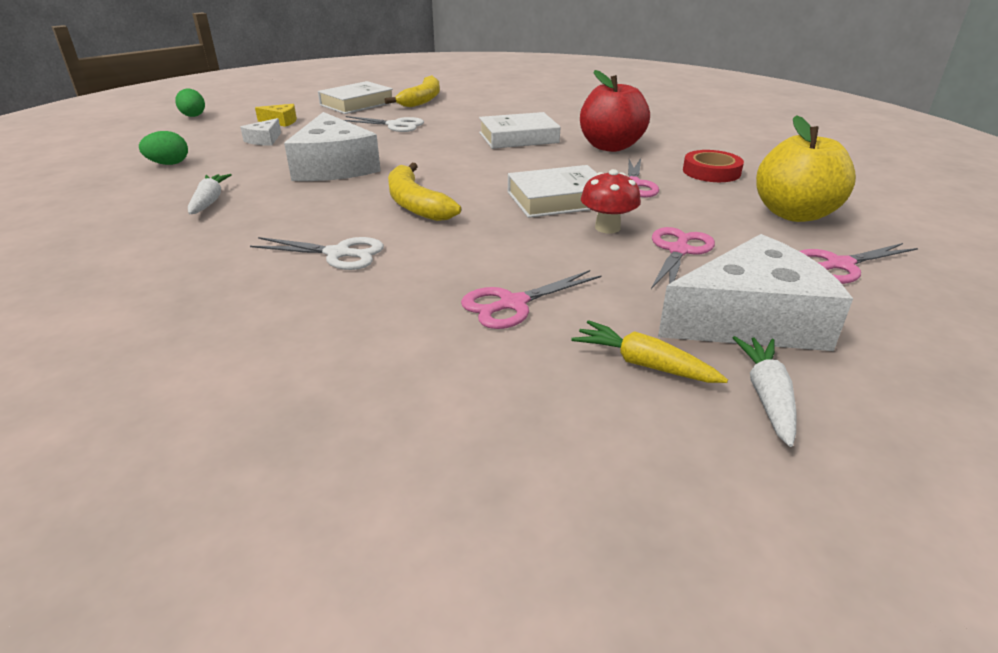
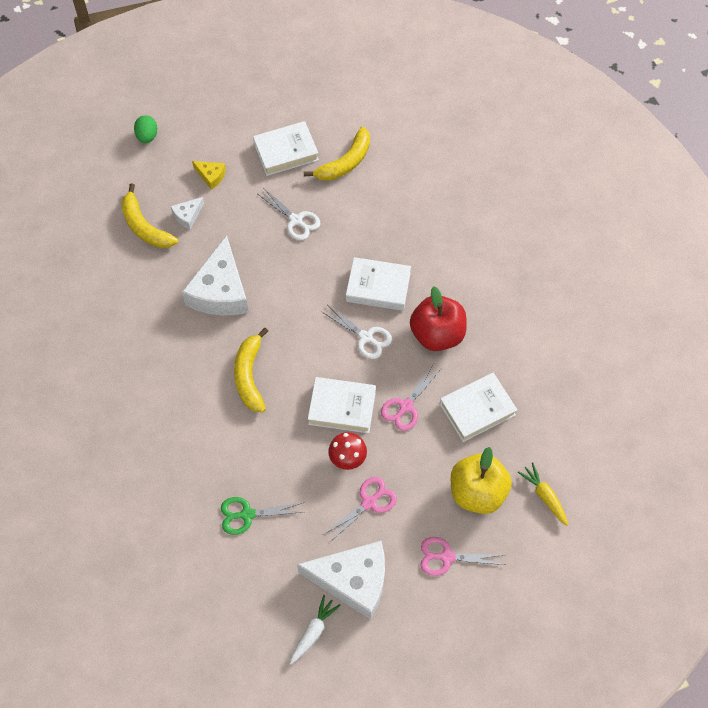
camera: 25 degrees right, 30 degrees up
(169, 164) = (113, 240): green egg -> none
(209, 201) = (127, 318): white carrot -> none
(211, 152) = (145, 227): none -> yellow banana
(338, 254) = (181, 423): white scissors -> white scissors (366, 337)
(513, 304) = (247, 515): pink scissors -> green scissors
(644, 364) = (277, 588): yellow carrot -> yellow carrot (544, 496)
(711, 172) = (477, 409): red tape -> white book

